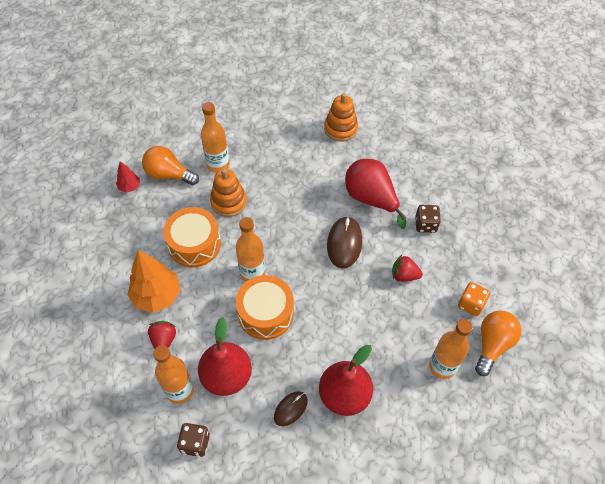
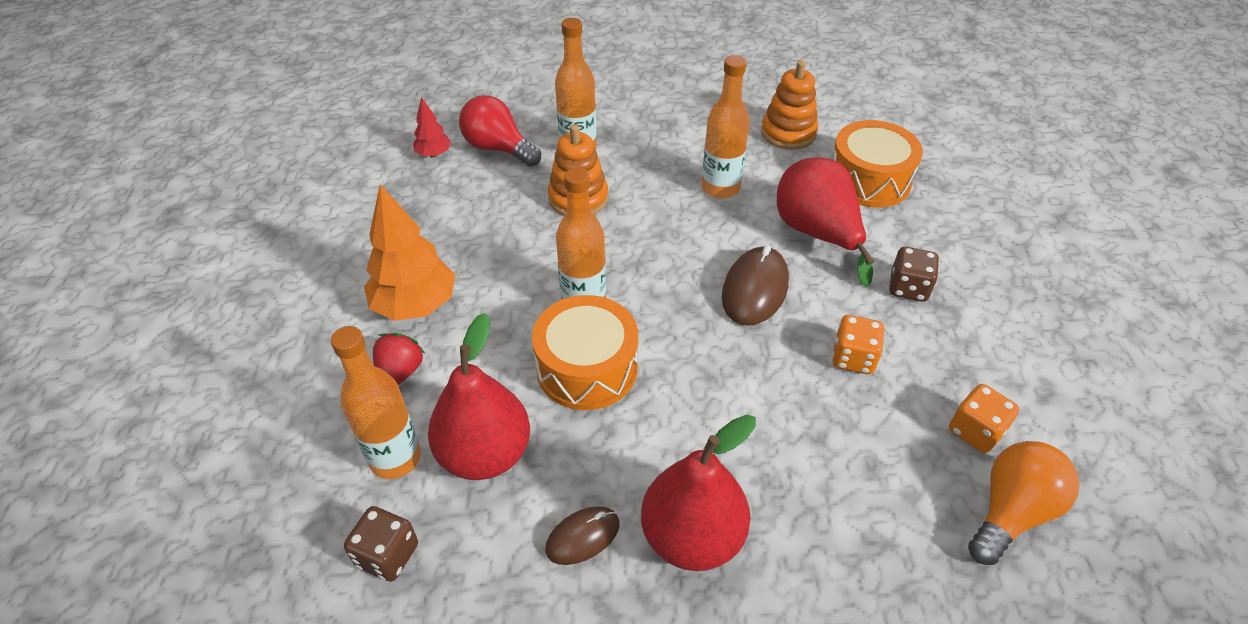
camera: 15 degrees right, 10 degrees down
(168, 174) = (498, 148): orange light bulb -> red light bulb
(194, 244) = (503, 245): orange drum -> orange drum (868, 180)
(404, 275) = (853, 358): red strawberry -> orange dice
(442, 366) = (899, 529): orange bottle -> orange bottle (720, 188)

